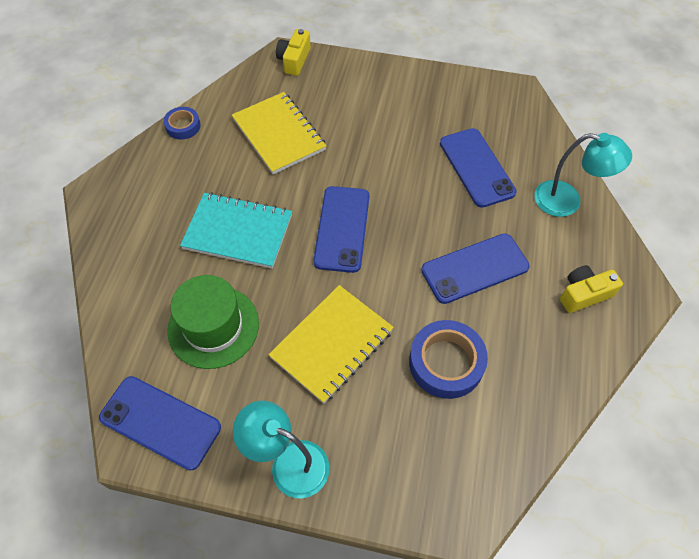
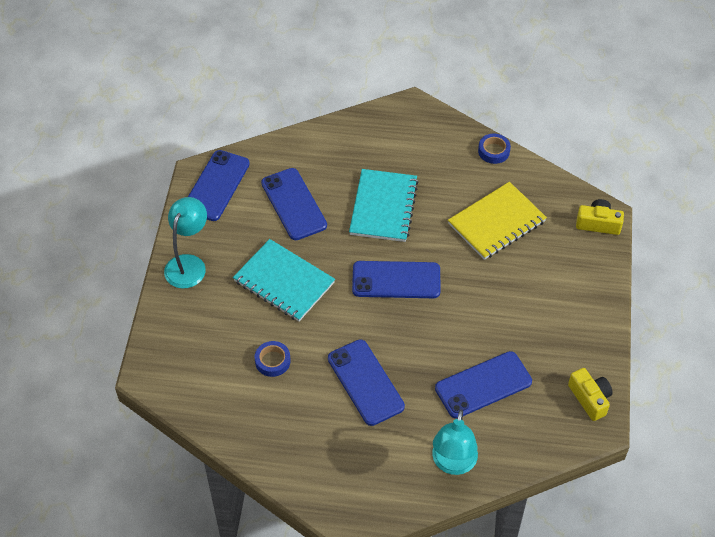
camera: 85 degrees right, 5 degrees down
(213, 326) = (294, 204): green hat -> blue phone
(332, 344) = (284, 282): yellow notebook -> turquoise notebook
(446, 362) = (272, 361): blue tape -> blue tape, size x0.58
(584, 294) = (347, 470): yellow camera -> yellow camera (590, 398)

